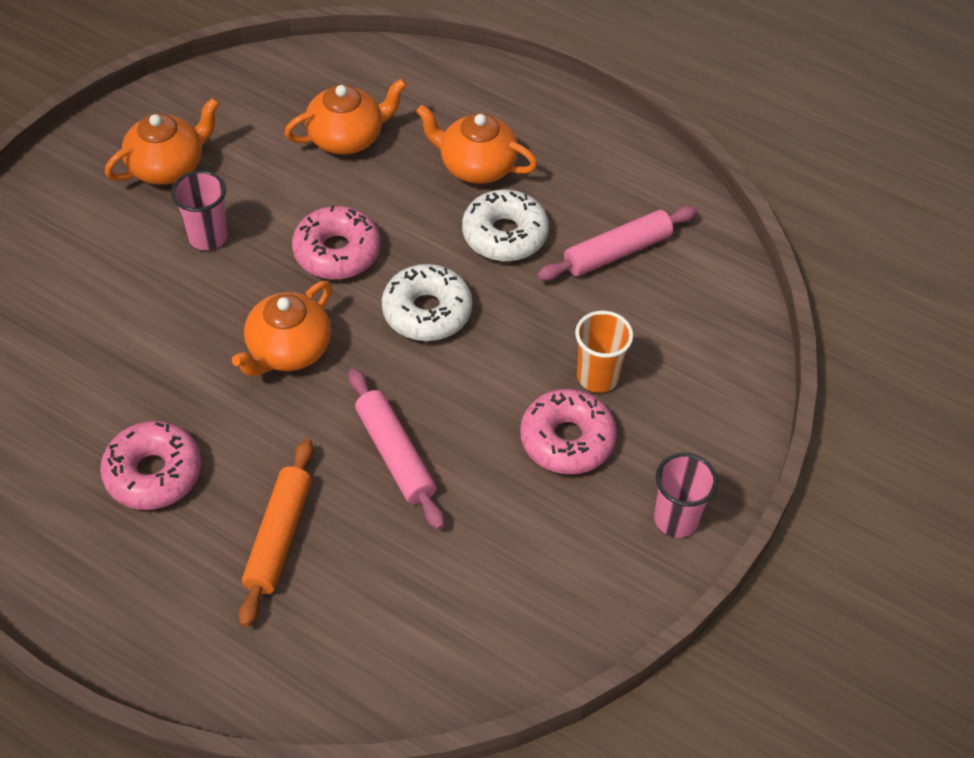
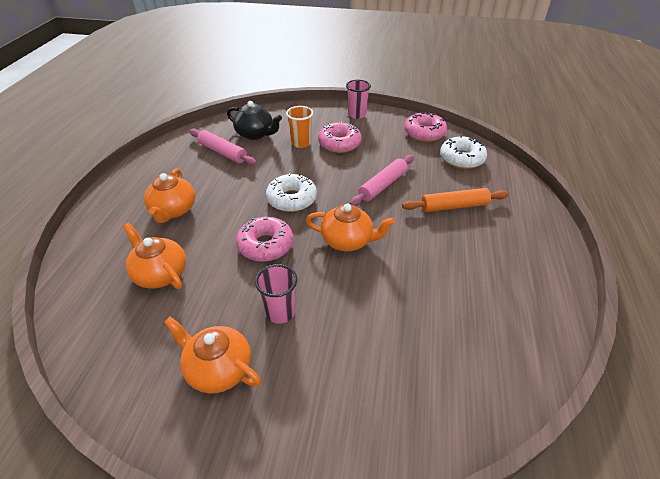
camera: 110 degrees left, 10 degrees down
(153, 473) = (462, 263): pink donut -> pink donut (424, 133)
(504, 235) = (225, 187): white donut -> white donut (461, 159)
(663, 314) = (255, 134): none -> black teapot

